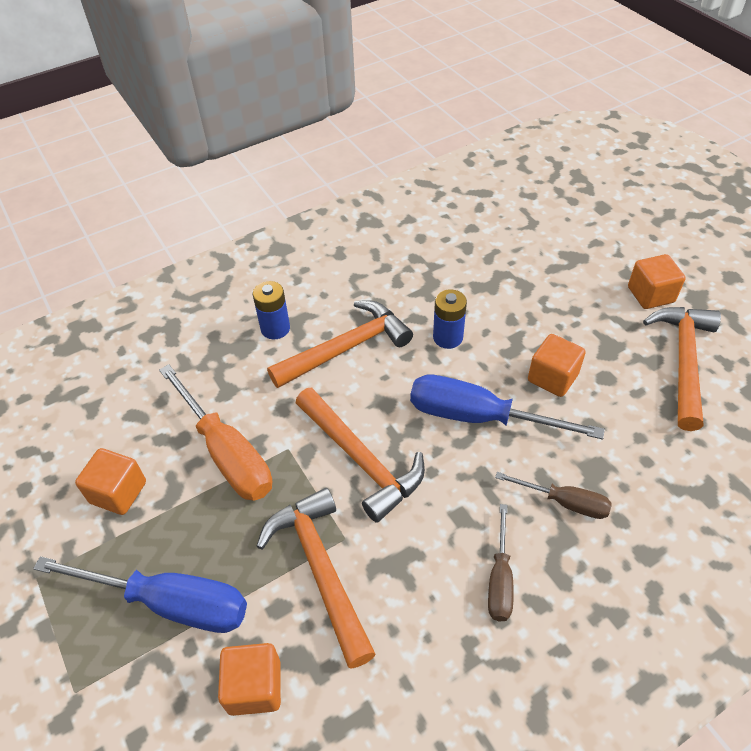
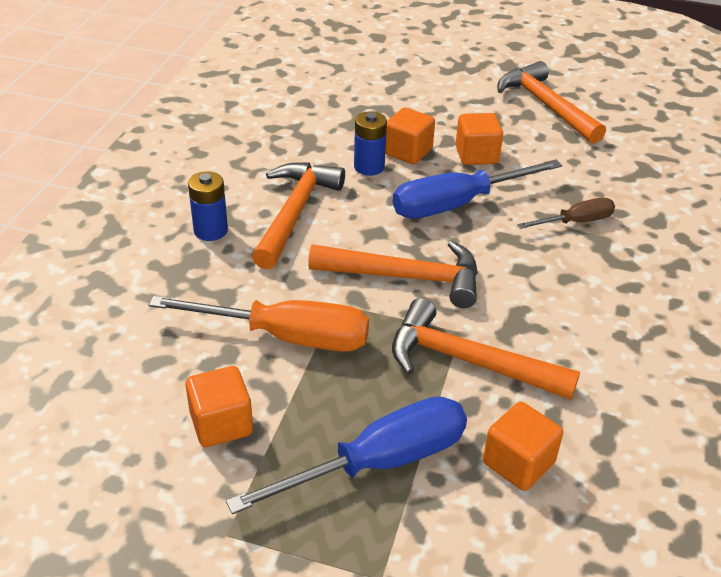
camera: 45 degrees left, 10 degrees down
(500, 579) = (593, 288): brown screwdriver -> none
(650, 295) = (478, 76): orange cube -> orange cube (408, 152)

